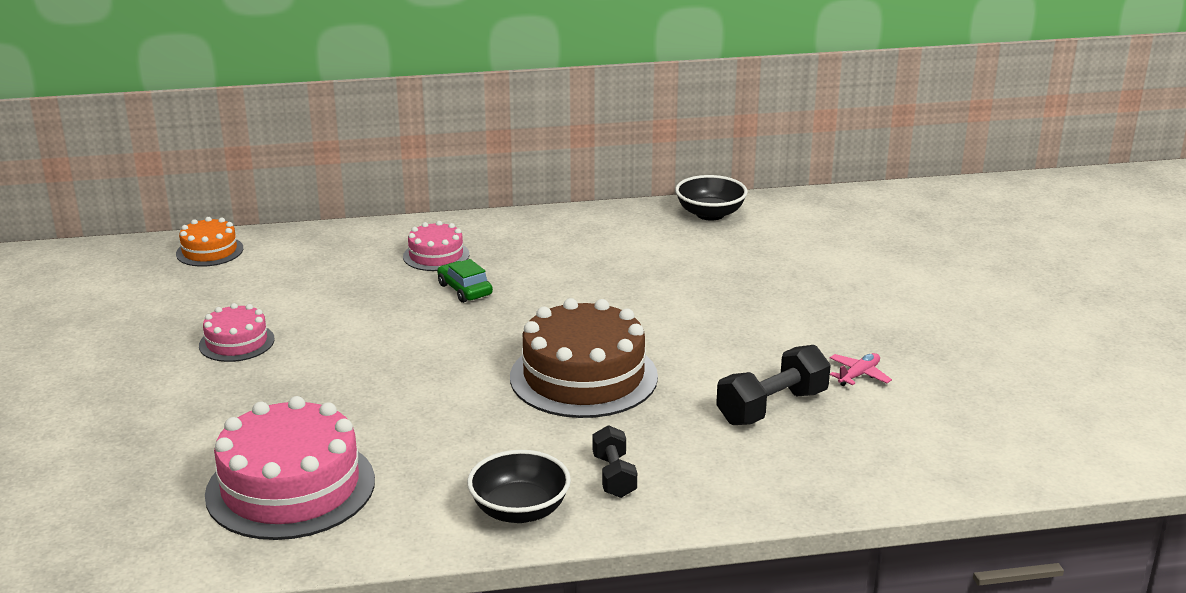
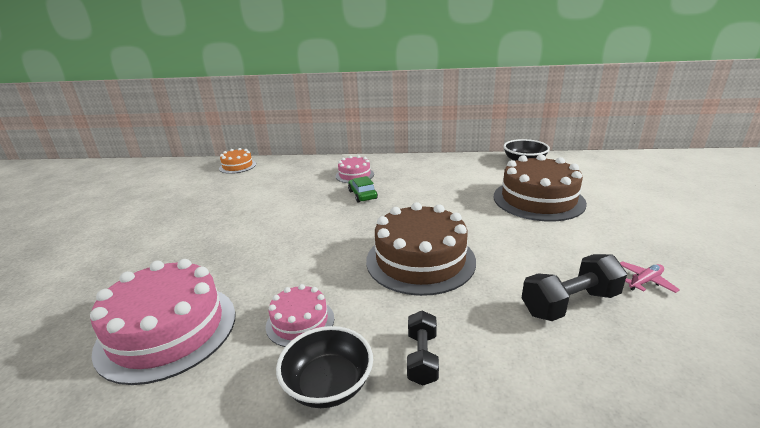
camera: 15 degrees right, 0 degrees up
(236, 342) = (214, 216): pink cake -> pink cake (300, 322)
(733, 278) = (538, 199): none -> brown cake

